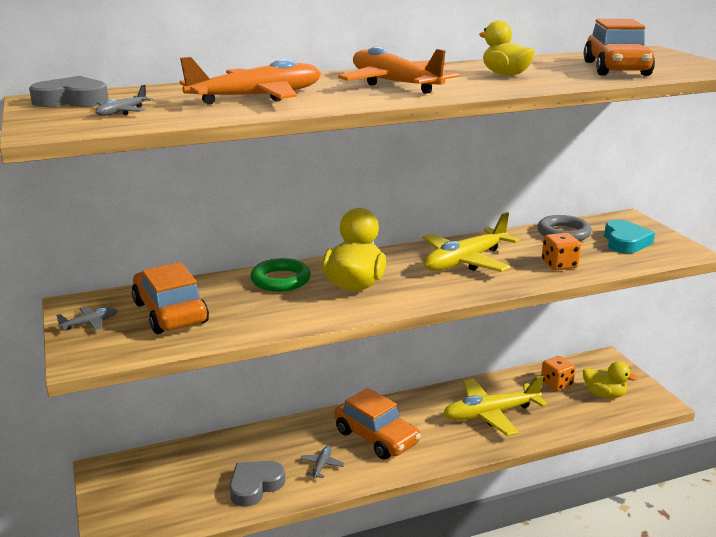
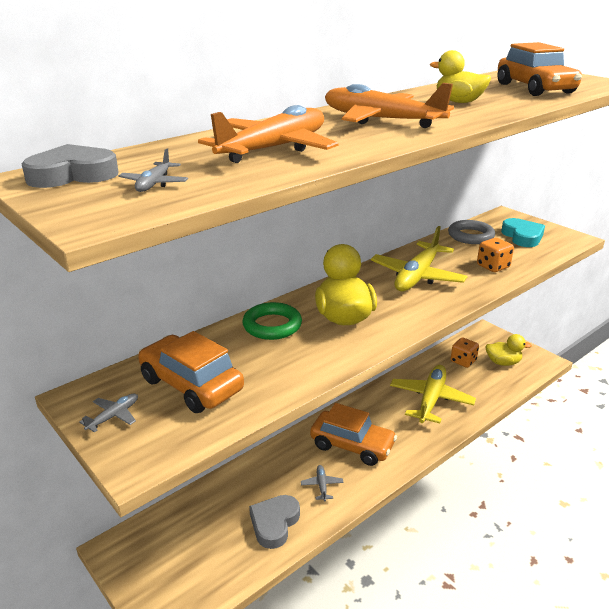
camera: 20 degrees left, 5 degrees up
(491, 414) = (431, 400): yellow plane -> yellow plane turned 150 degrees clockwise

